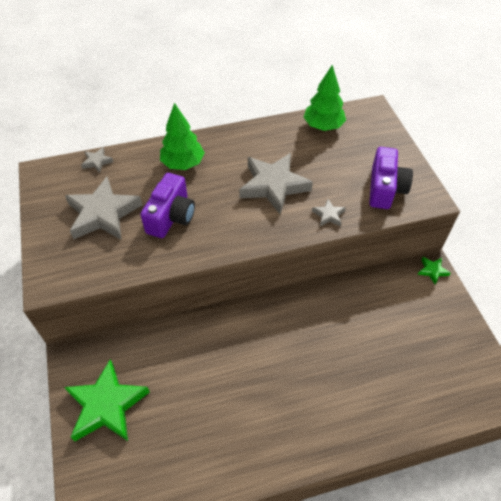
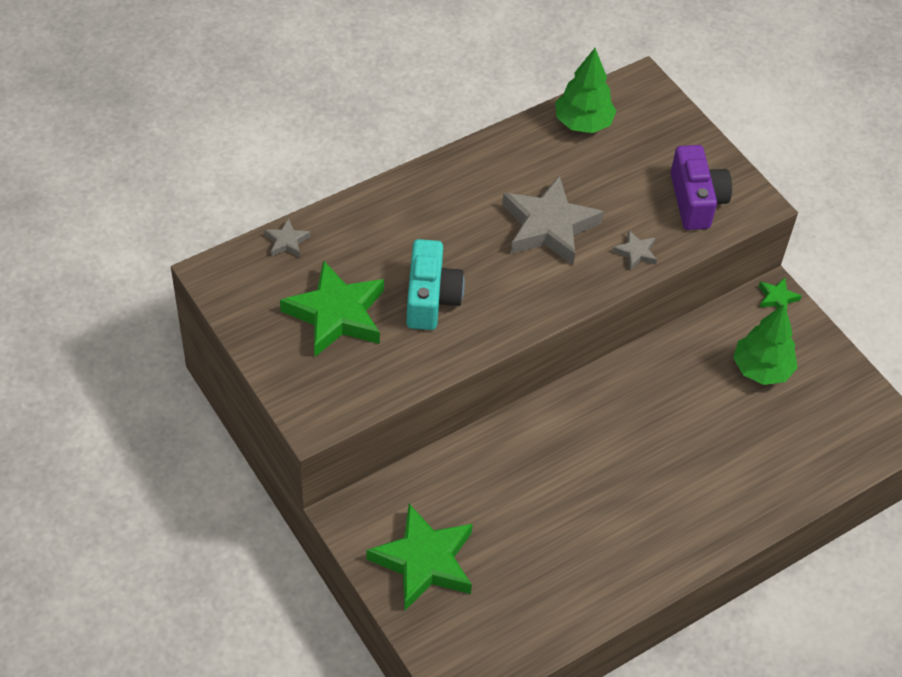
camera: 20 degrees left, 0 degrees up
(103, 214) = (336, 314): grey star -> green star
(171, 216) = (430, 298): purple camera -> turquoise camera
(183, 164) = (411, 219): green tree -> green tree (761, 369)

